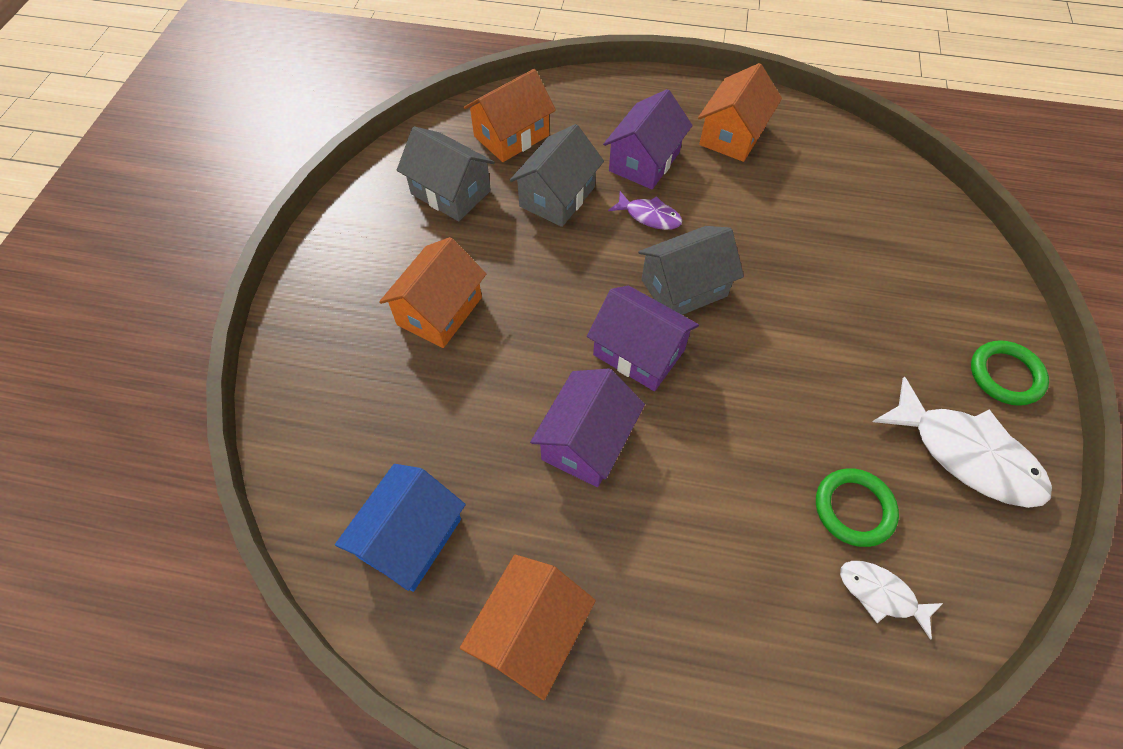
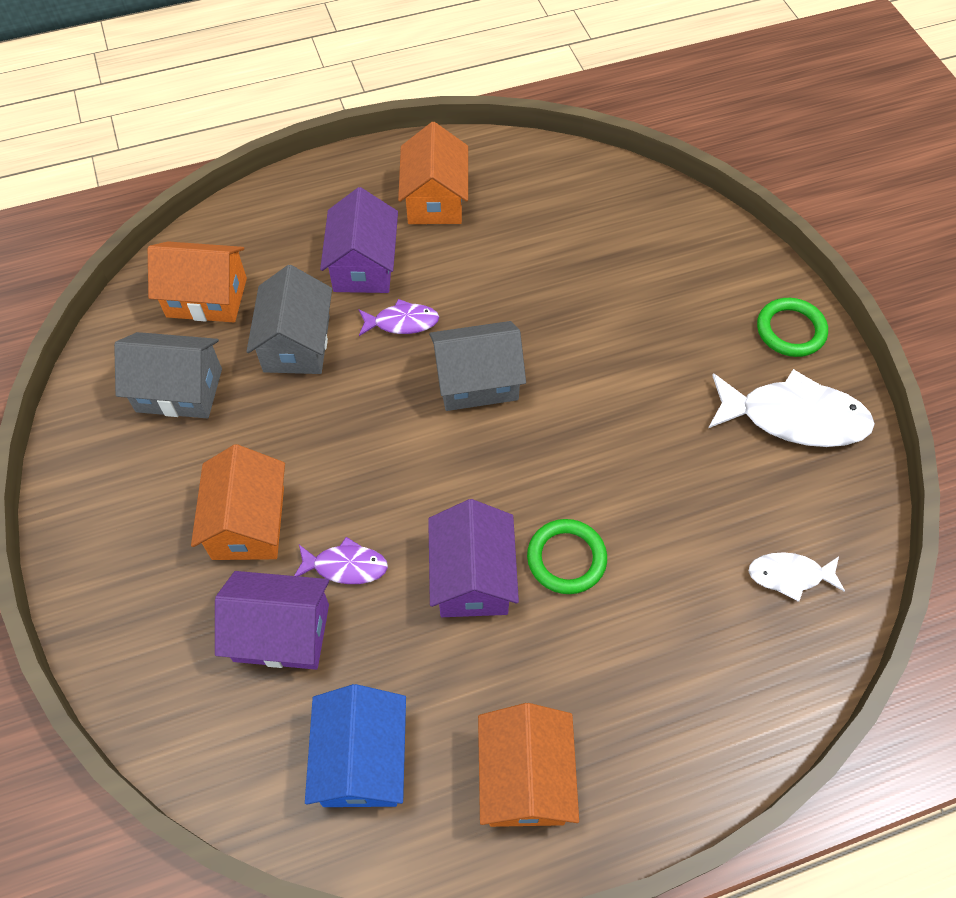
camera: 30 degrees left, 0 degrees up
(491, 380) = (346, 566): none -> purple fish
(511, 136) = (207, 297): orange house -> orange house turned 75 degrees clockwise
(639, 352) = (471, 466): purple house -> purple house (281, 632)
(684, 288) = (477, 381): grey house -> grey house turned 45 degrees clockwise
(854, 509) = (732, 514): green ring -> green ring (566, 558)

